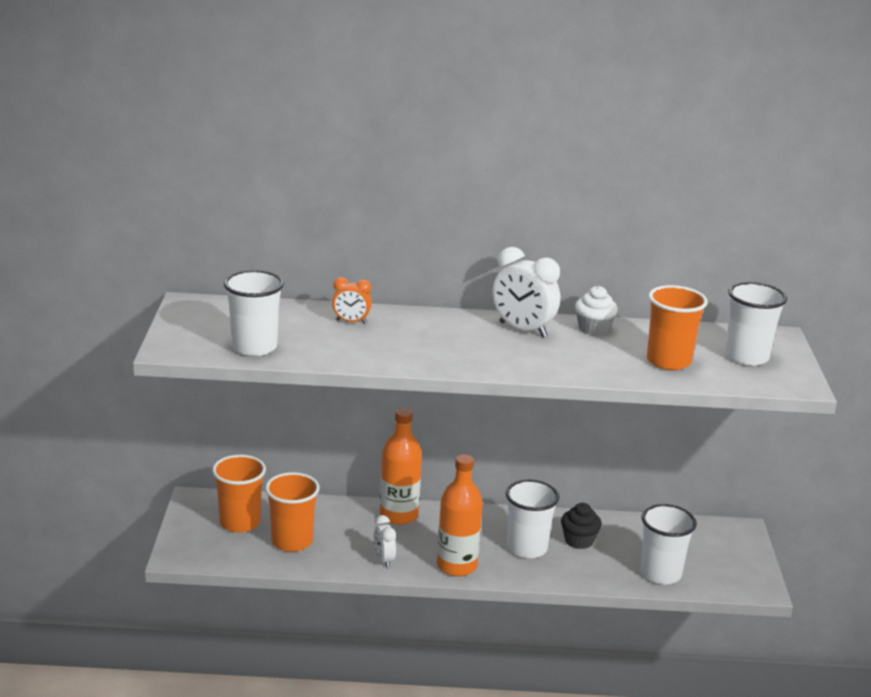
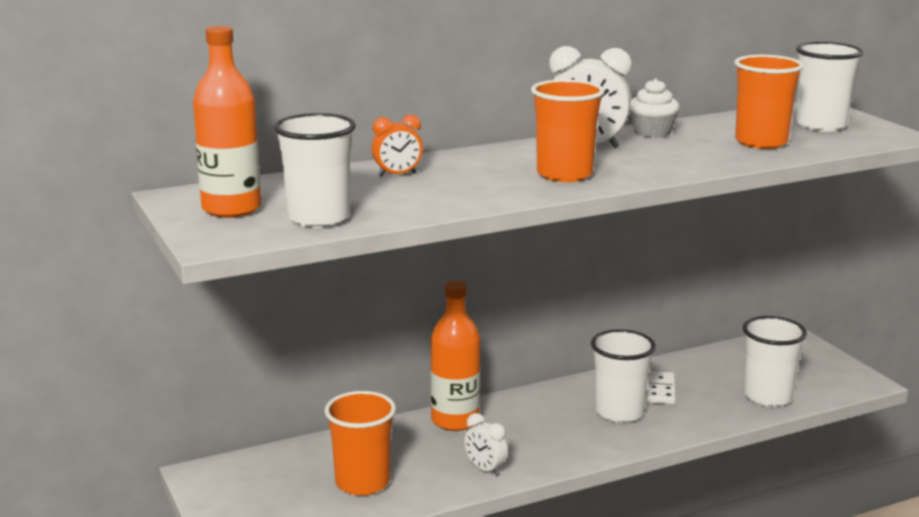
camera: 25 degrees left, 5 degrees down
(240, 522) = (280, 482): orange cup -> orange cup (564, 174)
(457, 566) = (567, 451): orange bottle -> orange bottle (231, 209)
(579, 540) = (660, 390): black cupcake -> white domino

